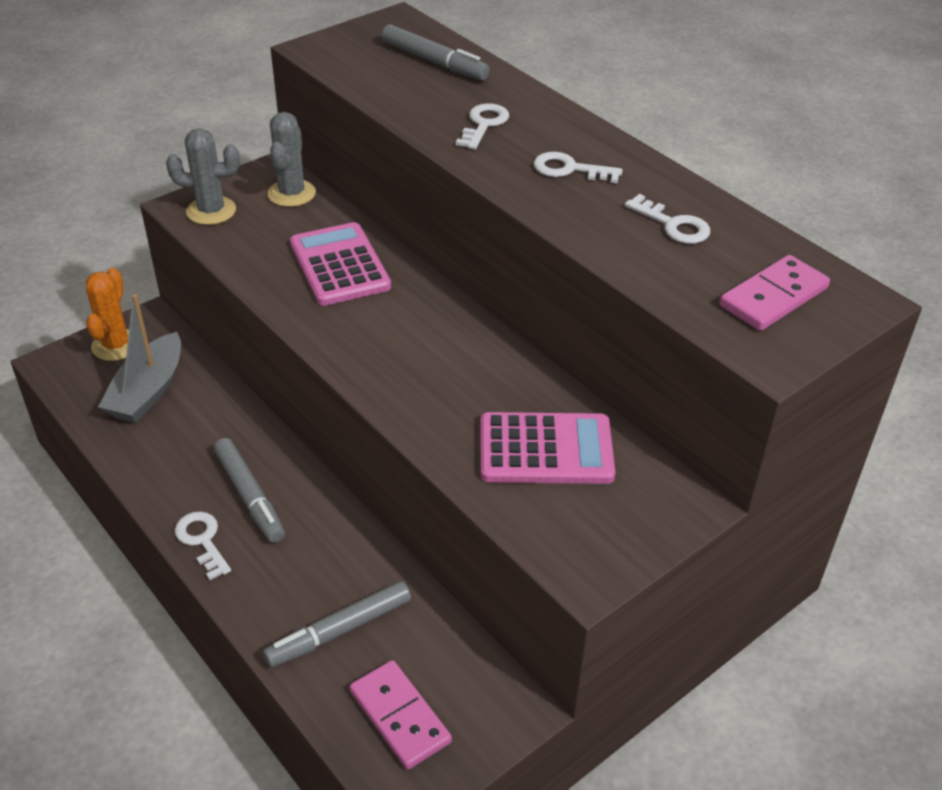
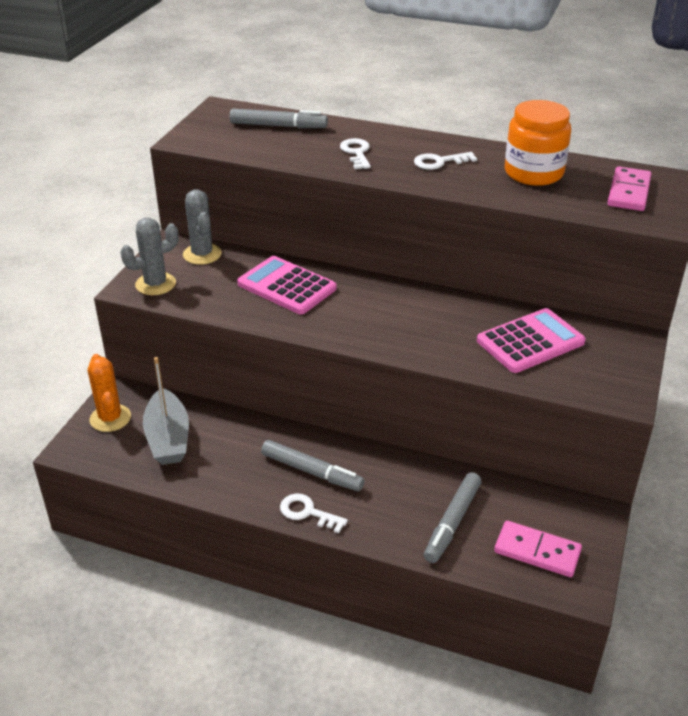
camera: 30 degrees left, 5 degrees down
(673, 225) = (533, 173): white key -> orange jar

